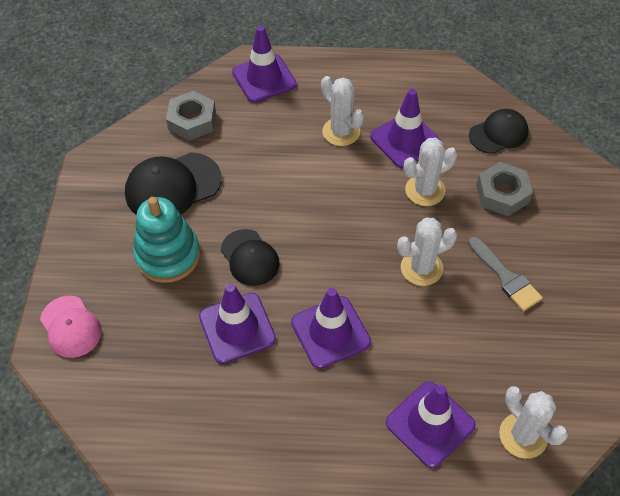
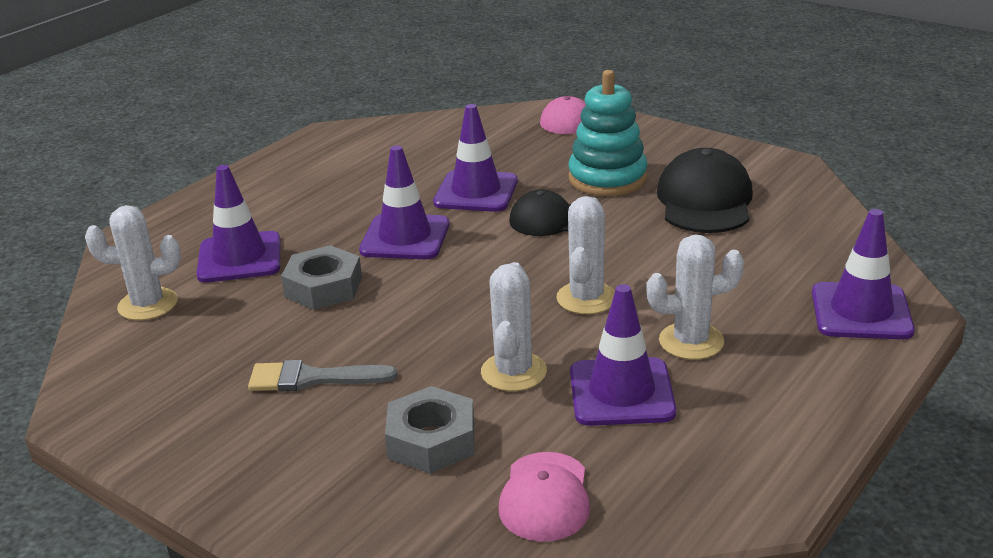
camera: 125 degrees right, 25 degrees down
(192, 121) = (811, 237): grey nut -> grey nut (323, 287)
(421, 268) = (405, 321): white cactus -> white cactus (586, 298)
(498, 133) = (545, 497): black cap -> pink cap

